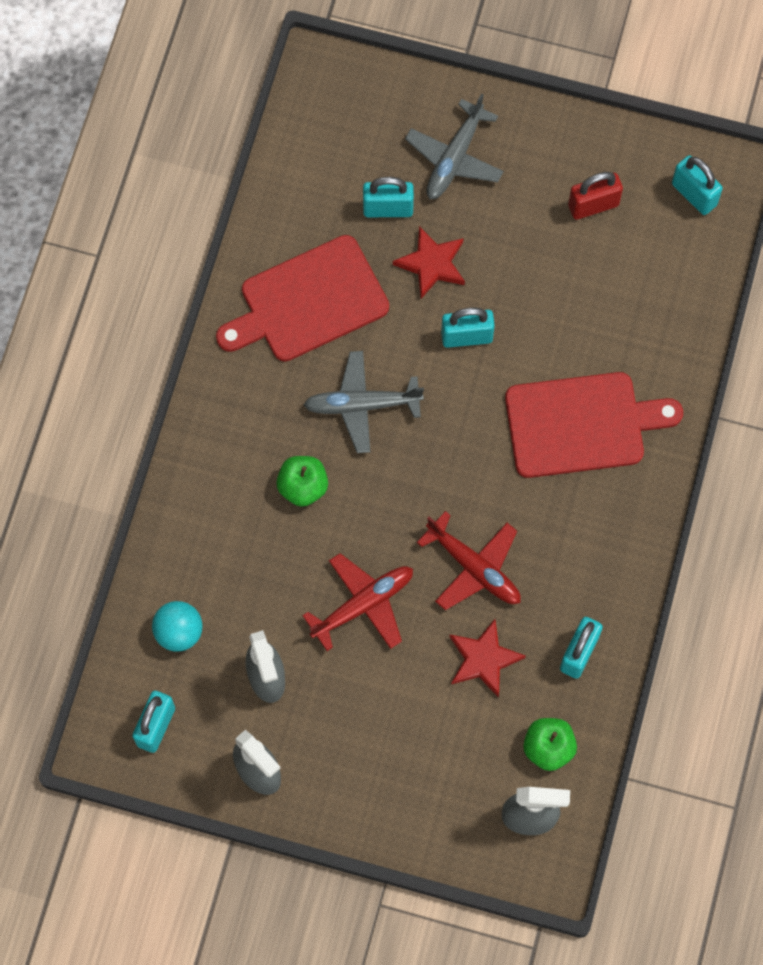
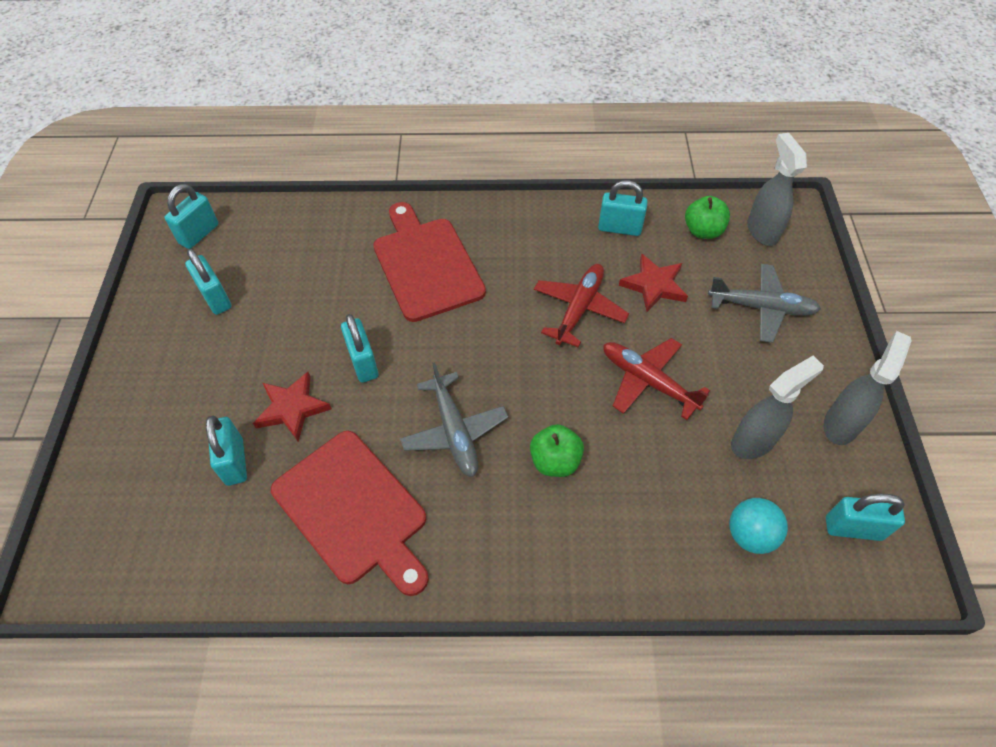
camera: 105 degrees left, 15 degrees down
(455, 157) = (171, 416): grey plane -> grey plane (761, 307)
(593, 205) = (215, 298): red padlock -> turquoise padlock

